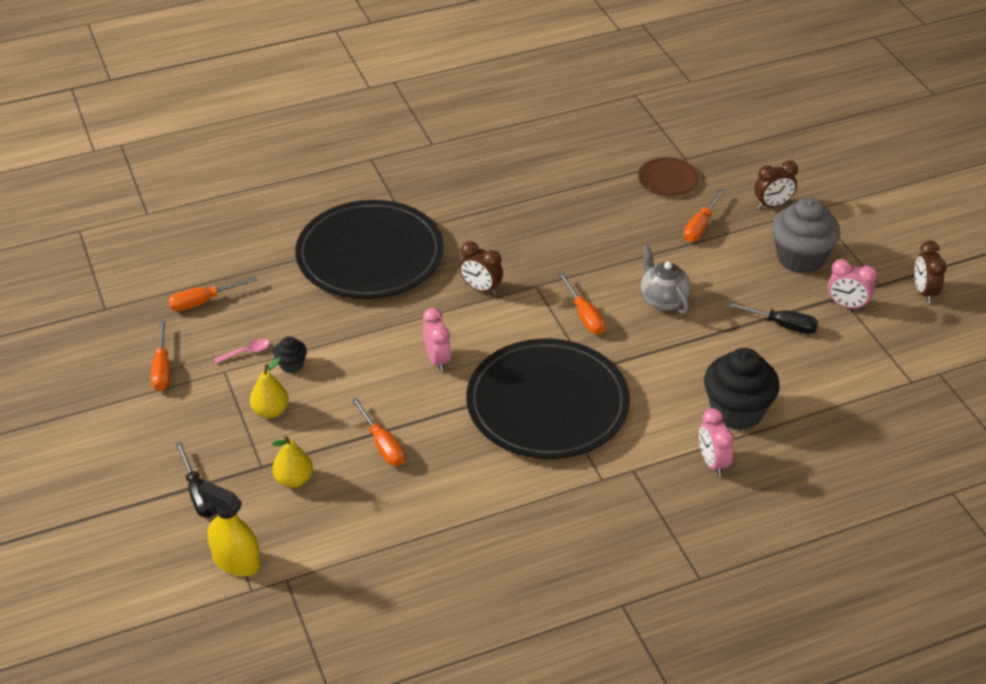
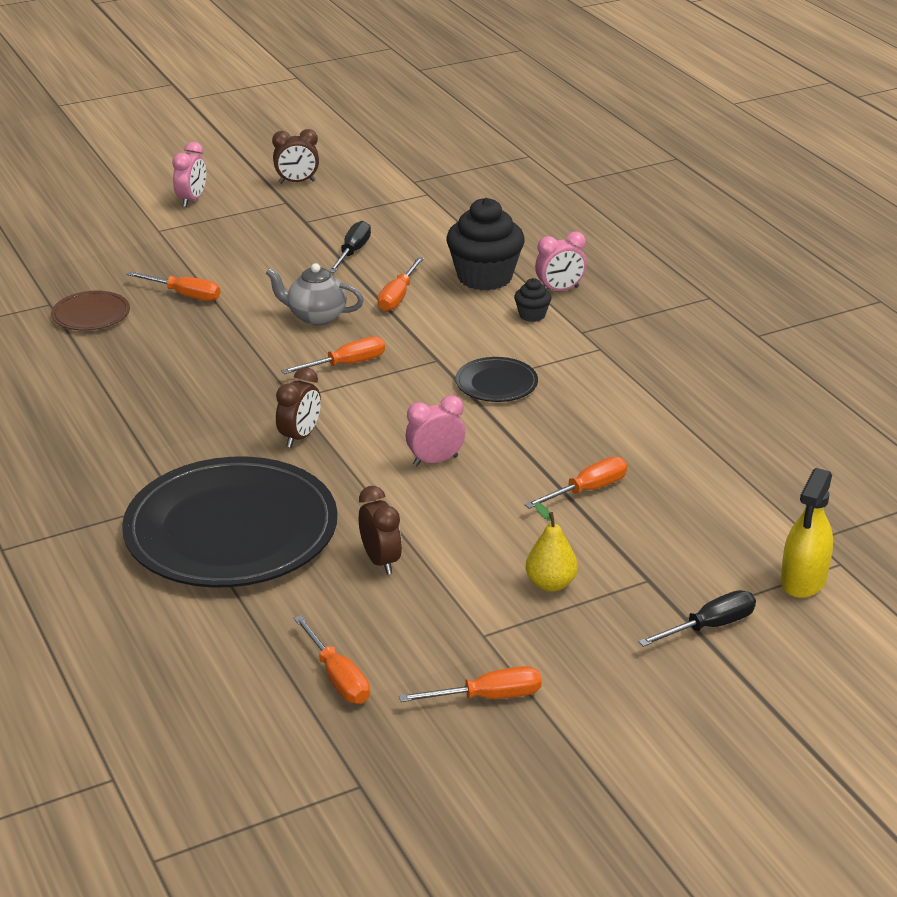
camera: 95 degrees left, 10 degrees down
(246, 352) = (441, 620): pink spoon -> none
(291, 365) = (461, 576): black cupcake -> black cupcake (532, 315)
(294, 480) = (663, 551): yellow pear -> none
(547, 404) = (496, 383): black plate -> black plate, size x0.44
(663, 300) = (316, 317): grey teapot -> grey teapot turned 45 degrees clockwise
(699, 351) = (398, 296): none -> orange screwdriver
(772, 205) = (149, 253): brown clock -> brown clock (380, 561)
(800, 258) = (243, 240): grey cupcake -> none
(846, 305) = (319, 219): pink clock -> pink clock (192, 200)

